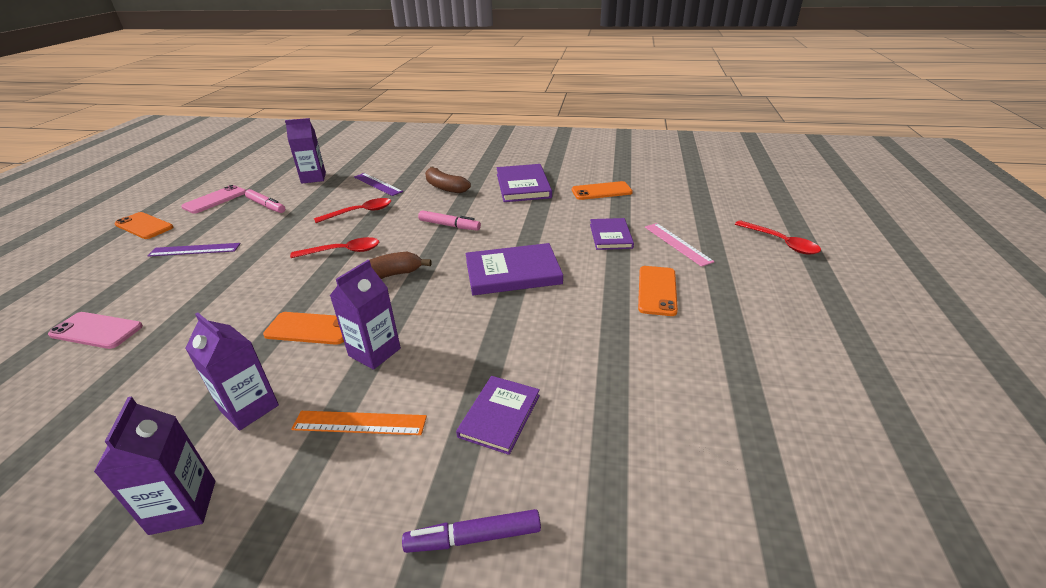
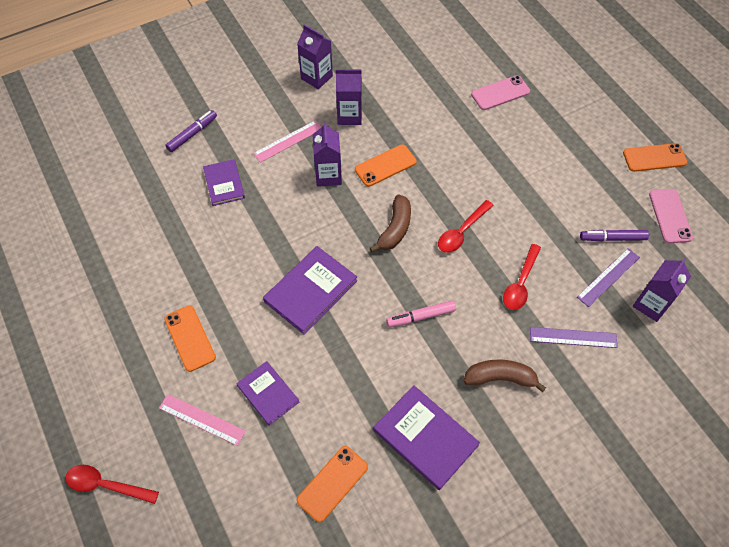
camera: 140 degrees right, 25 degrees up
(194, 250) = (568, 165): purple ruler -> purple ruler (608, 277)
(266, 206) = (612, 238): pink marker -> purple marker
(359, 423) = (288, 141): orange ruler -> pink ruler

